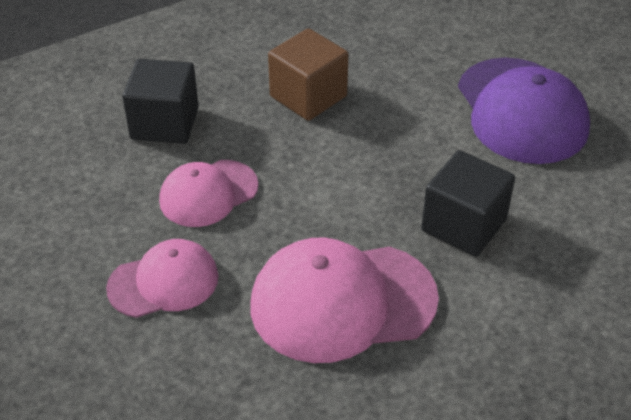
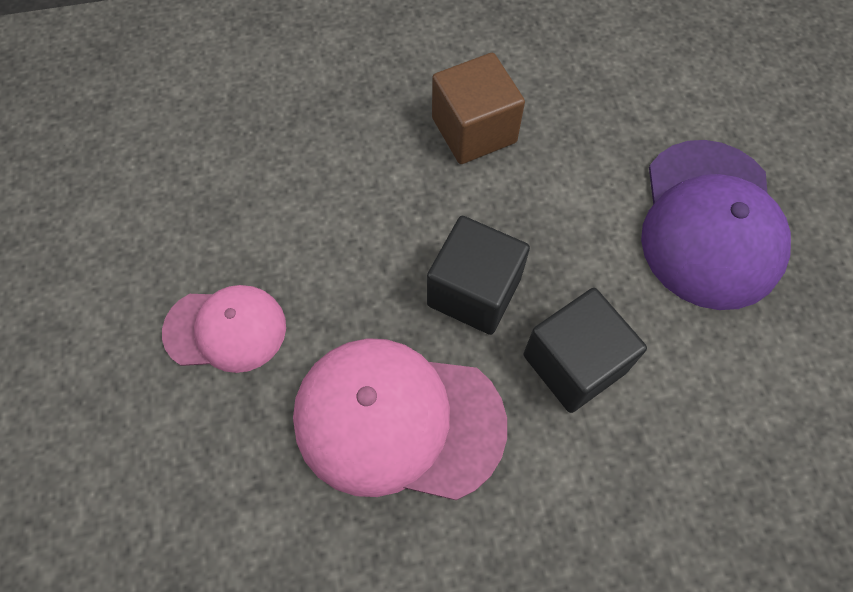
camera: 20 degrees right, 20 degrees up
(165, 123) = (307, 121): black cube -> black cube (474, 291)
(208, 193) = (315, 229): pink cap -> none

